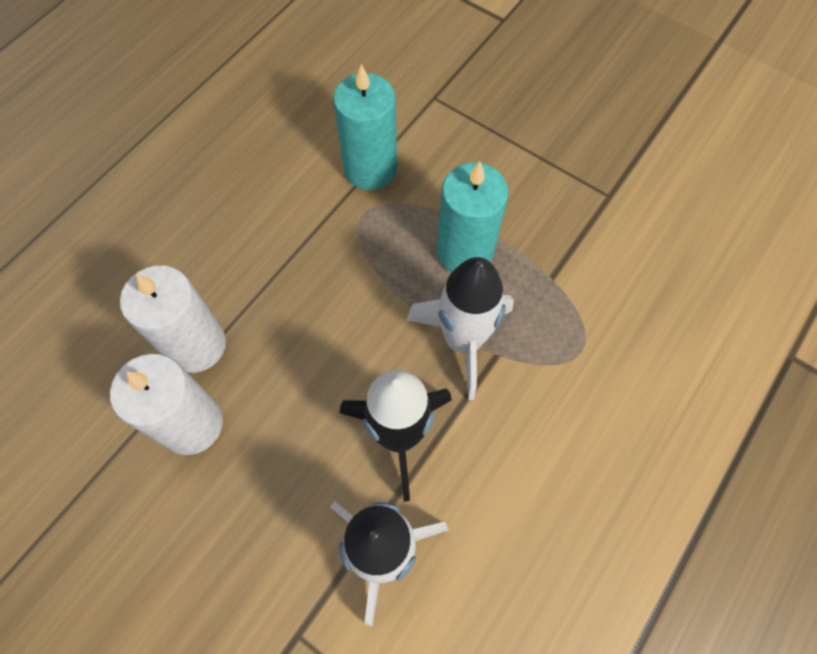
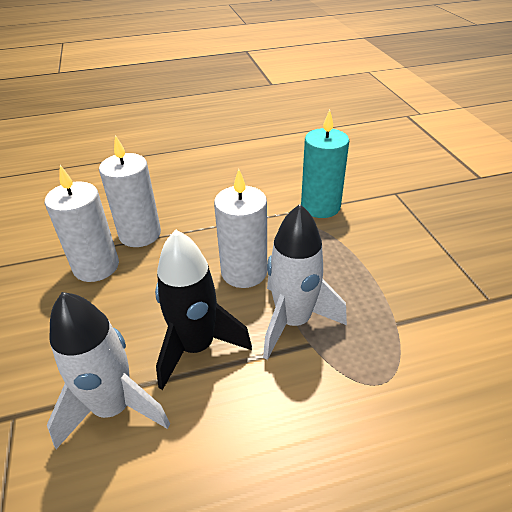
camera: 40 degrees right, 25 degrees down
(365, 315) = (244, 272): none -> white candle
(465, 251) = (343, 274): turquoise candle -> none

